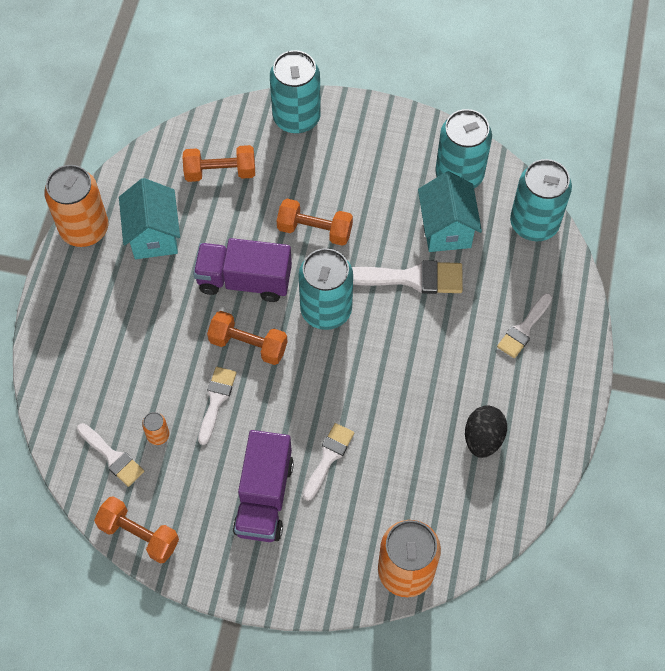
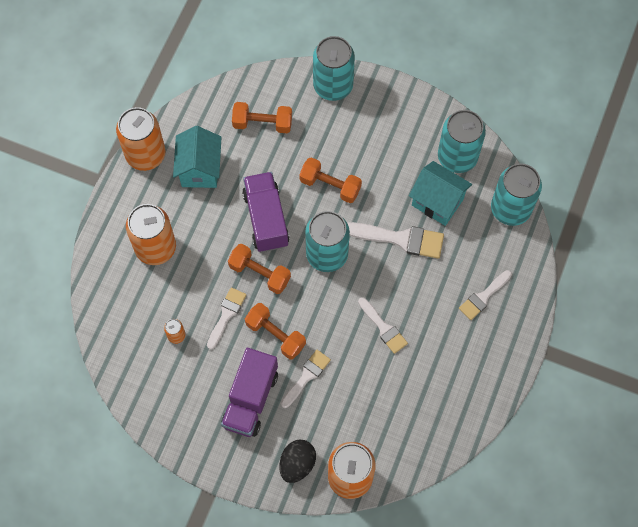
camera: 10 degrees right, 5 degrees up
(112, 457) = (138, 347): white brush -> white brush (383, 328)
(114, 335) = (155, 247): none -> orange can
(139, 535) = (149, 412): orange dumbbell -> orange dumbbell (275, 335)
(244, 280) = (266, 219): purple truck -> purple truck turned 60 degrees clockwise
(446, 229) = (437, 202): turquoise house -> turquoise house turned 60 degrees counterclockwise
(483, 438) = (432, 382): black egg -> black egg (297, 464)

